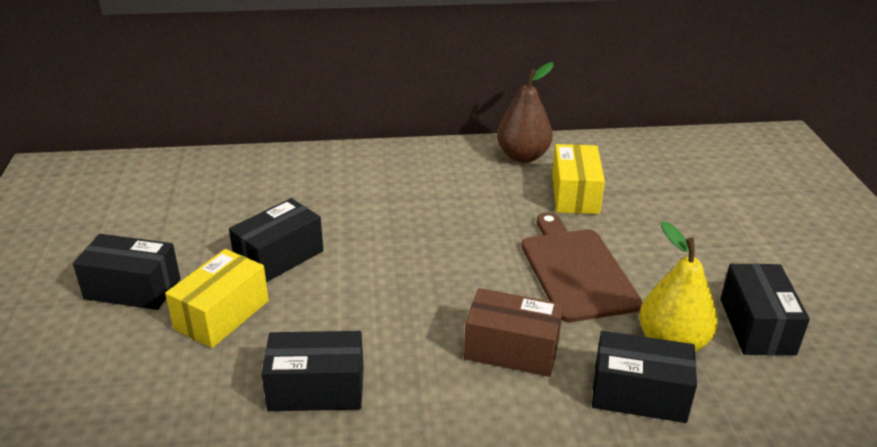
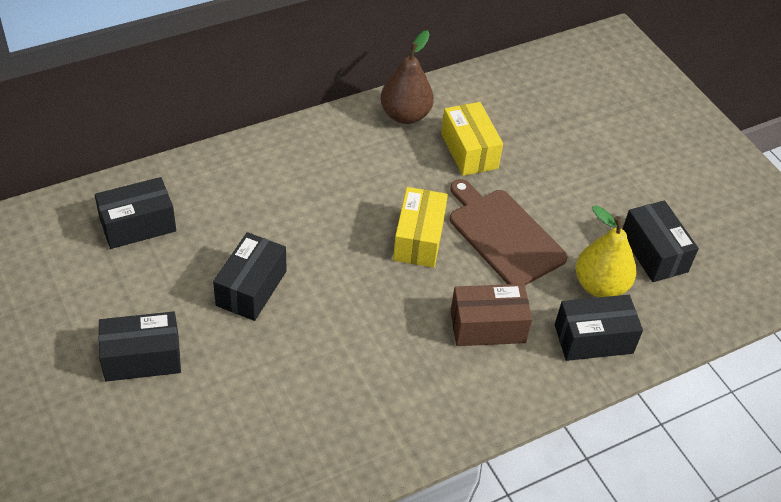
camera: 25 degrees left, 15 degrees up
(222, 315) = (239, 361): yellow box -> yellow box (419, 239)
(316, 389) = (358, 407): black box -> black box (138, 225)

